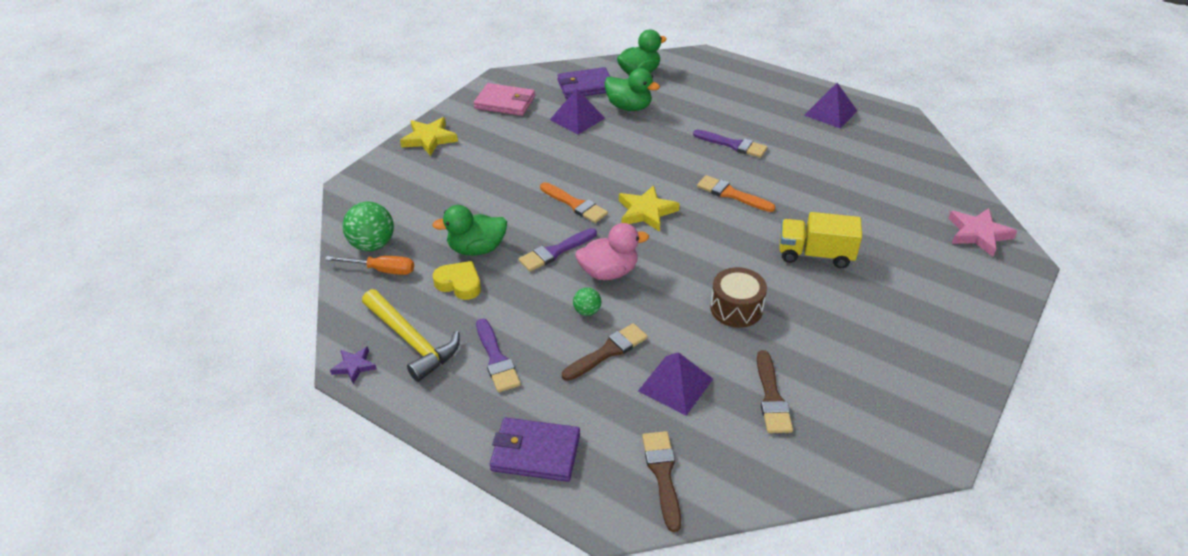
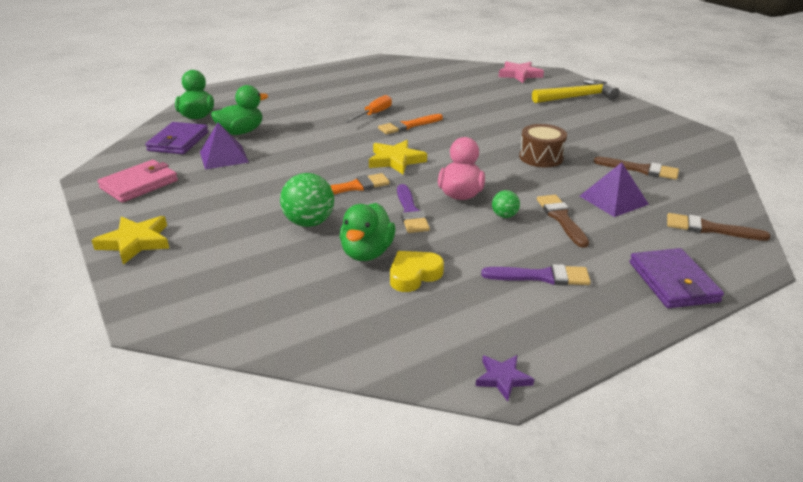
camera: 65 degrees left, 10 degrees down
(372, 245) = (291, 323): green ball -> green ball (309, 222)
(382, 270) = (345, 324): orange screwdriver -> orange screwdriver (374, 114)
(411, 341) = (484, 325): yellow hammer -> yellow hammer (577, 97)
(535, 452) = (673, 282): purple wallet -> purple wallet turned 45 degrees counterclockwise
(733, 145) = (348, 110): purple brush -> none
(815, 254) = (502, 118): yellow truck -> none
(830, 113) = (352, 74): purple pyramid -> none

